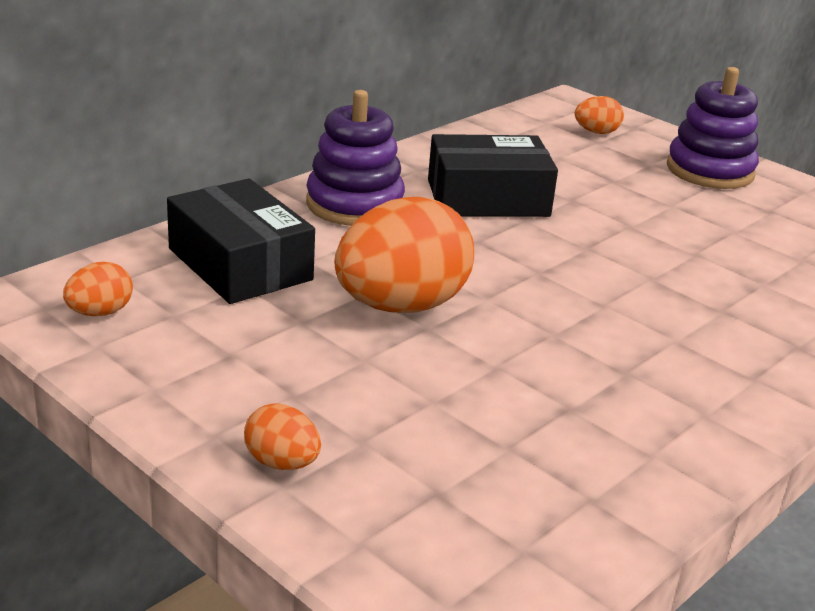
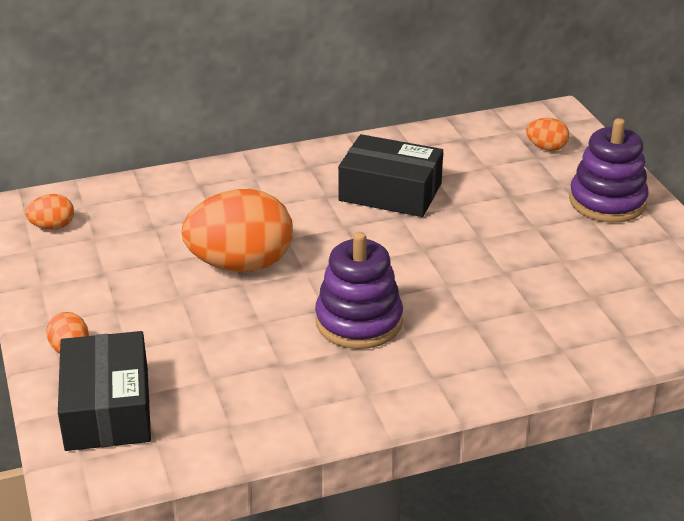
camera: 30 degrees right, 5 degrees up
(239, 264) = (165, 210): black box -> black box (107, 408)
(354, 204) = (285, 178): purple stacking toy -> purple stacking toy (358, 322)

